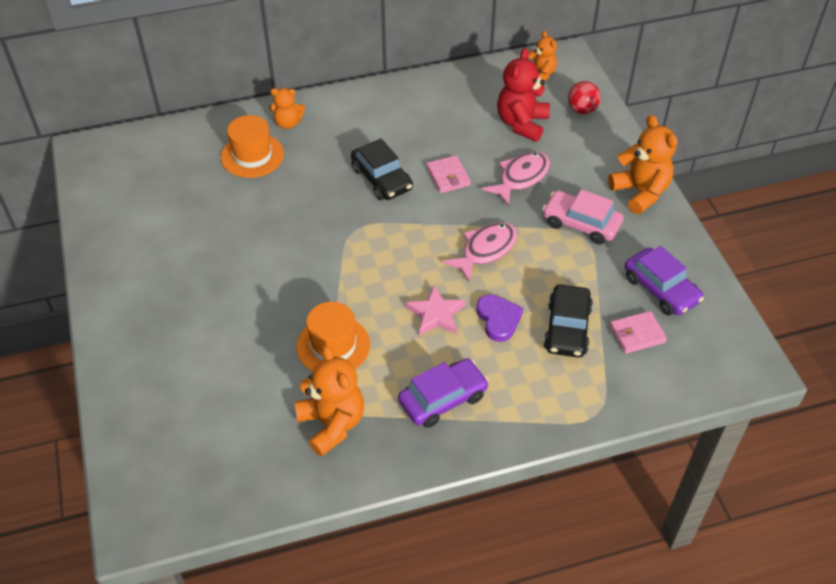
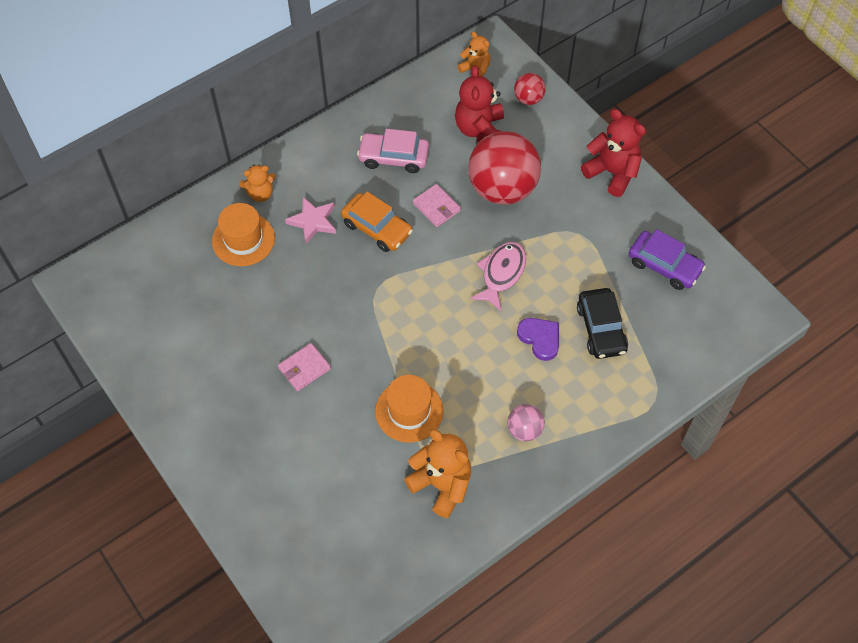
camera: 20 degrees left, 10 degrees up
(381, 179) = (377, 228): black car -> orange car
(436, 314) = (485, 351): pink star -> pink star (313, 222)
(443, 399) = (524, 430): purple car -> pink ball
(521, 178) = (502, 189): pink fish -> red ball
(581, 224) = (573, 221): pink car -> pink car (393, 157)
(637, 334) = (660, 315): pink wallet -> pink wallet (304, 368)
(640, 192) = (612, 173): orange teddy bear -> red teddy bear

